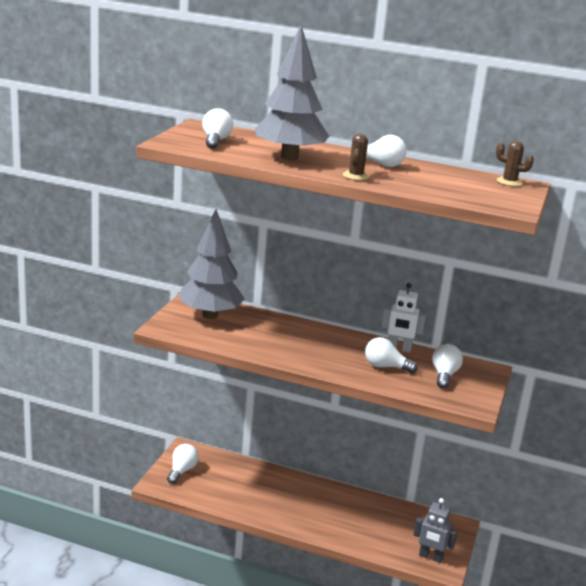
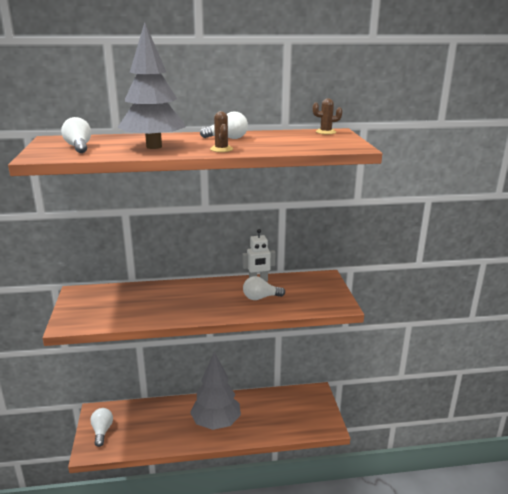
camera: 25 degrees left, 0 degrees up
(210, 315) = (100, 300): grey tree -> grey tree (216, 423)
(430, 557) = (317, 423): grey robot -> none
(444, 375) = (303, 290): white light bulb -> none

